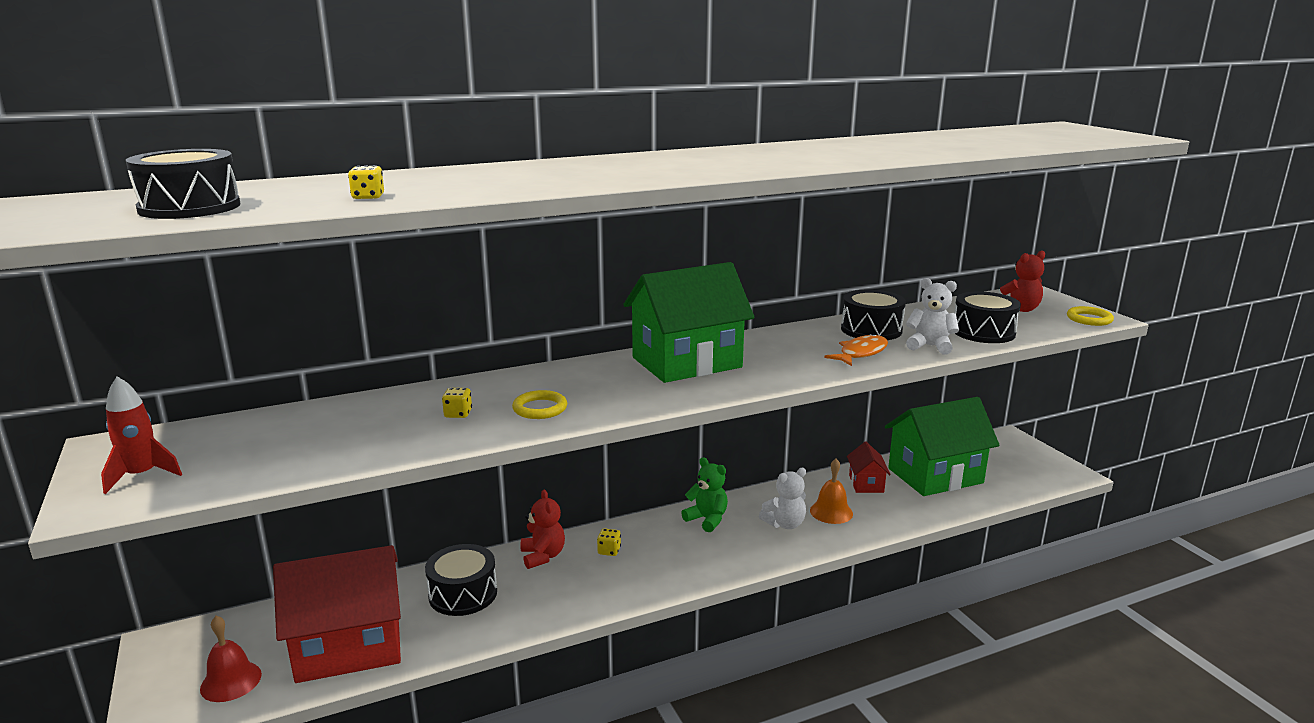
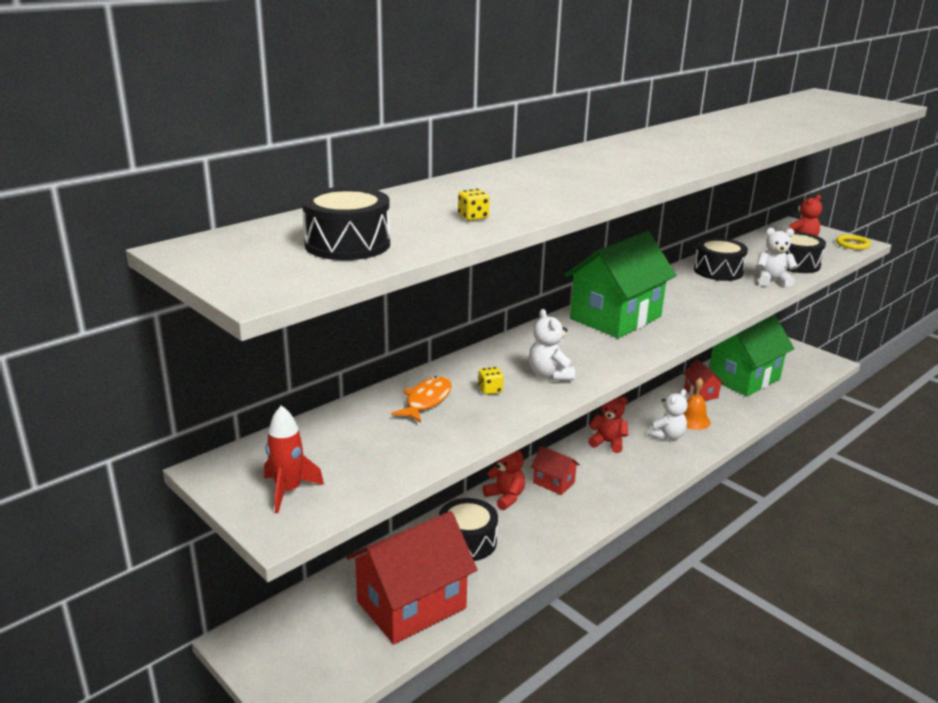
camera: 20 degrees left, 5 degrees up
(231, 681) = (336, 656): red bell -> none
(540, 408) = (549, 375): yellow ring -> white teddy bear
(609, 551) = (554, 482): yellow dice -> red house
(707, 519) = (608, 443): green teddy bear -> red teddy bear
(861, 353) = (731, 293): orange fish -> orange fish (426, 400)

